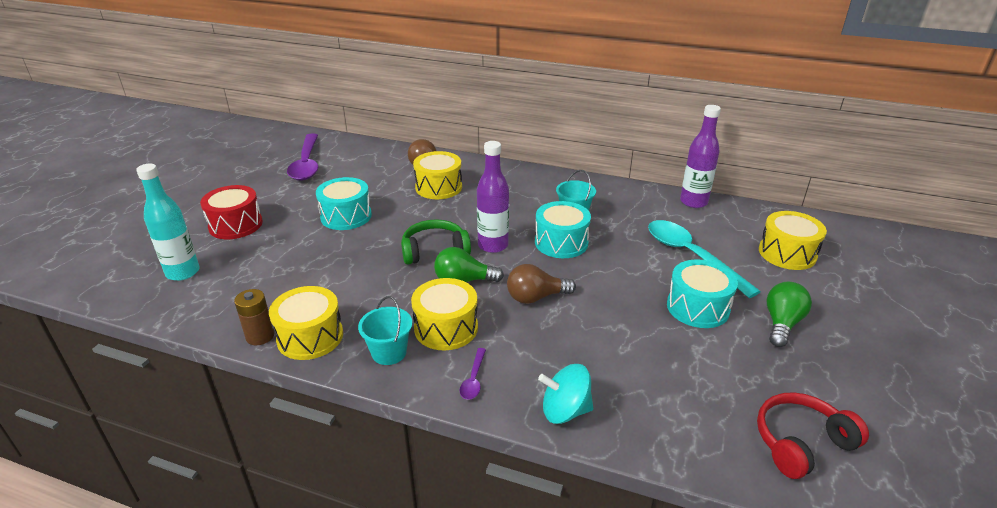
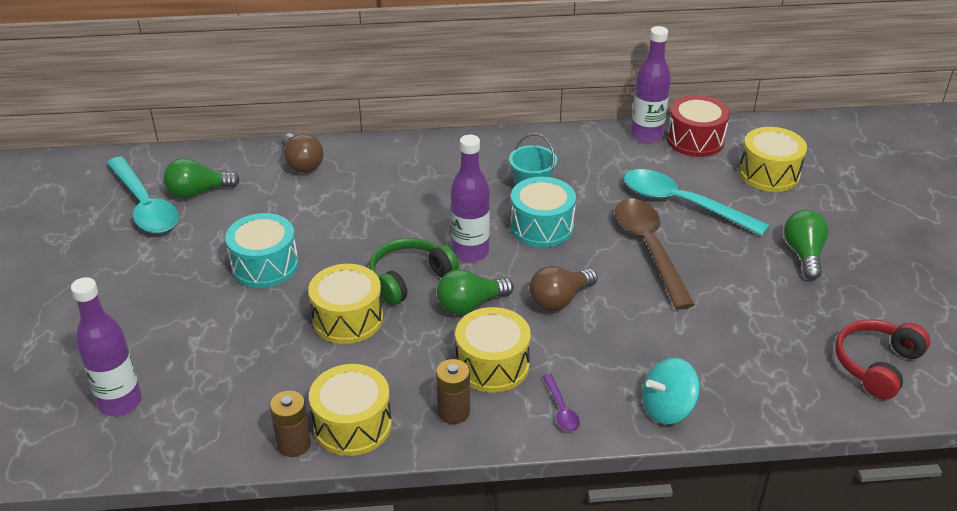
camera: 25 degrees left, 5 degrees up
(183, 272) = (120, 402): turquoise bottle -> purple bottle
(236, 225) = (128, 319): red drum -> red drum (695, 140)
(306, 164) = (145, 206): purple spoon -> turquoise spoon
(344, 164) = (198, 192): none -> green light bulb
(389, 352) = (453, 412): turquoise bucket -> brown battery
(438, 187) = (348, 193): yellow drum -> yellow drum (348, 319)
(639, 281) = (649, 248): none -> brown spoon
(697, 307) = (721, 261): turquoise drum -> none

